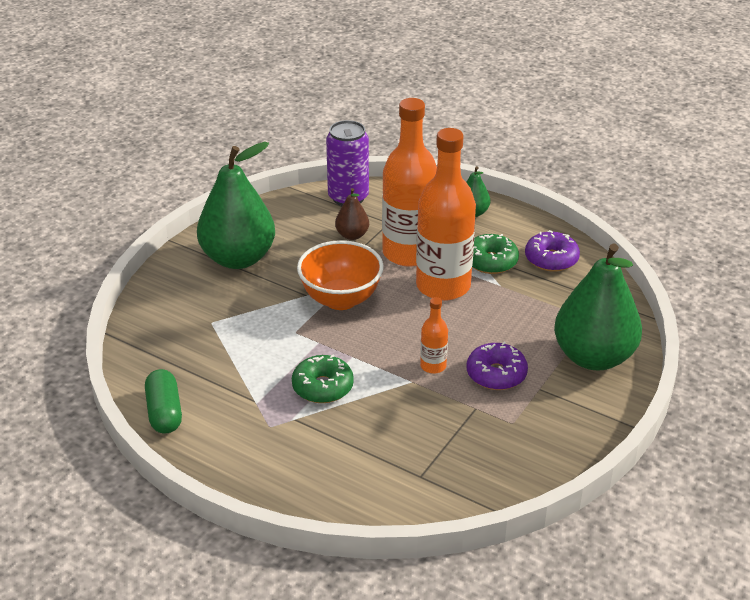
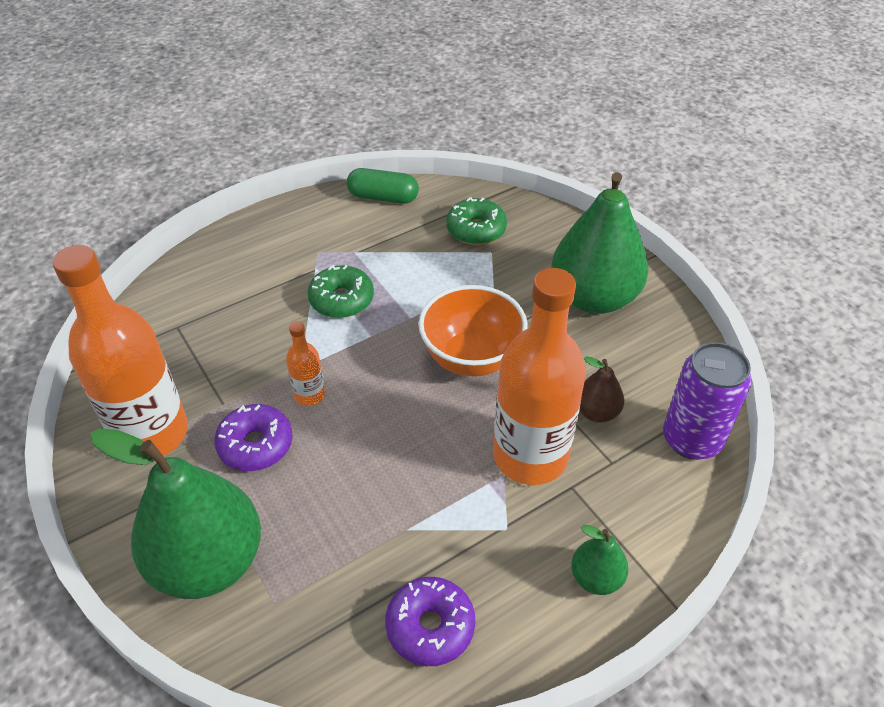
camera: 115 degrees right, 10 degrees up
(443, 286) = (441, 464): orange bottle -> orange bottle (151, 433)
(490, 261) = (465, 542): green donut -> green donut (476, 230)

